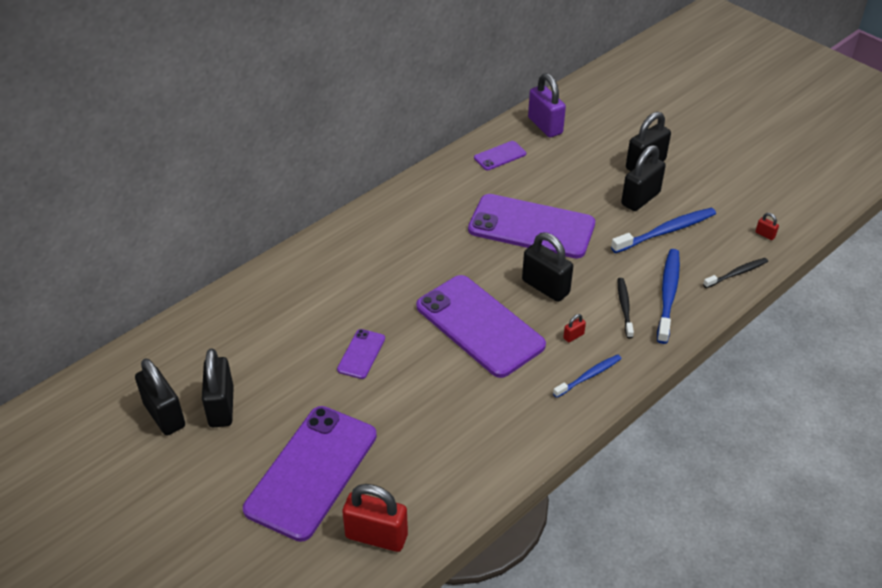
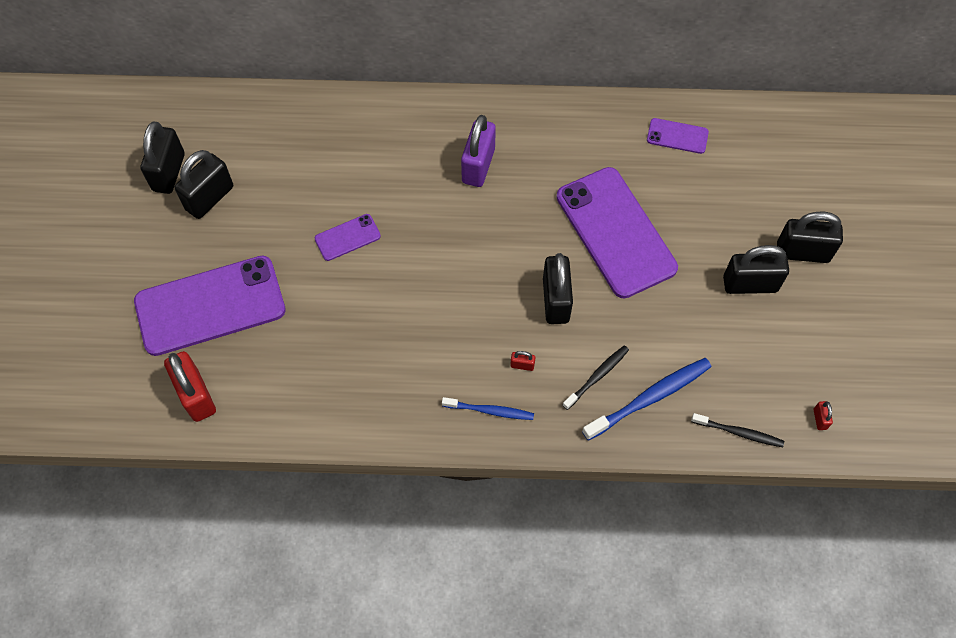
camera: 45 degrees right, 20 degrees up
(479, 326) = (461, 290): purple phone -> none
(545, 126) = (759, 135): purple padlock -> purple padlock (478, 166)
(666, 231) = (729, 337): blue toothbrush -> none

